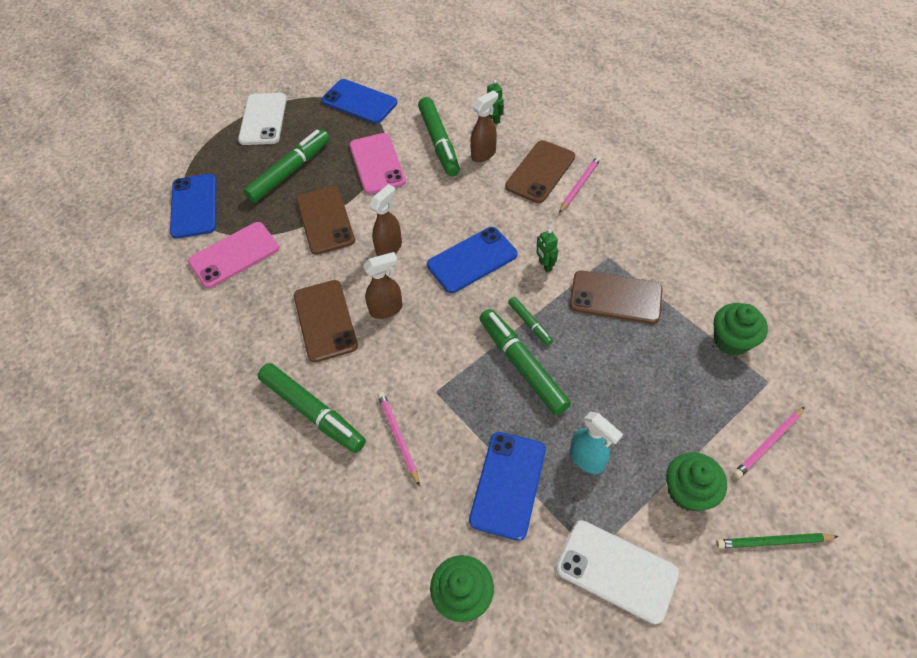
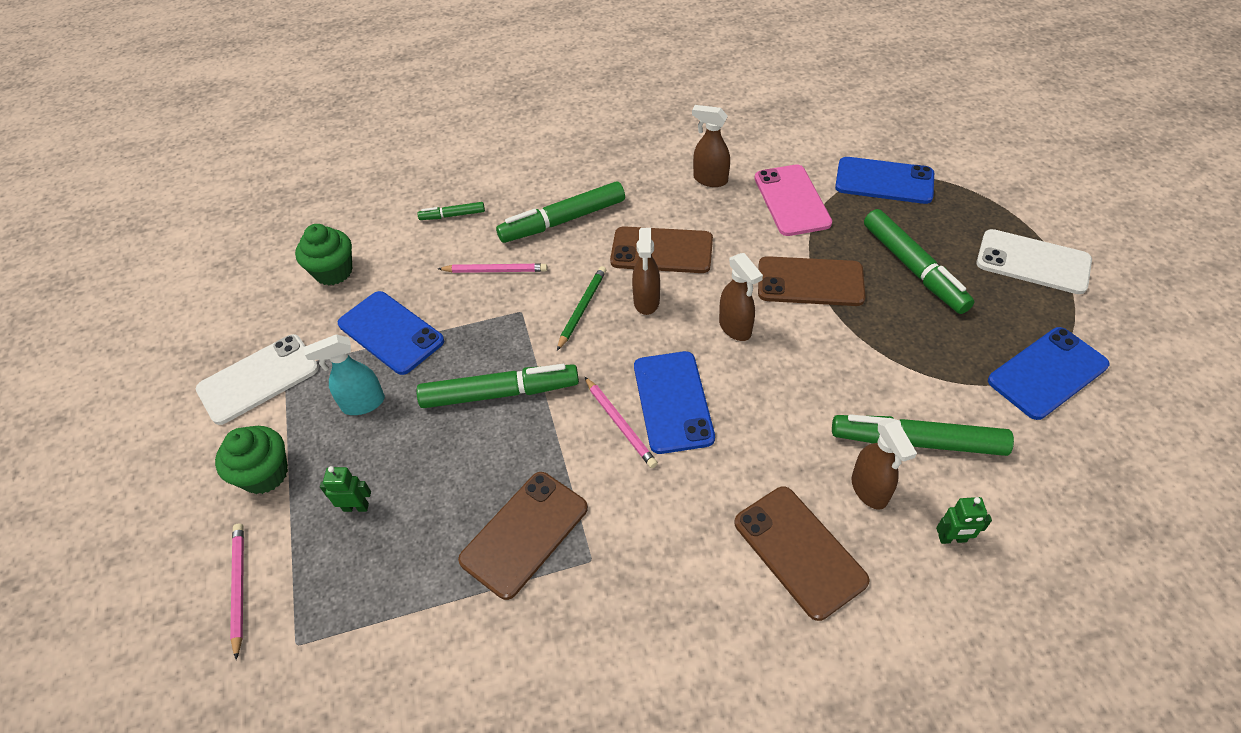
camera: 115 degrees right, 5 degrees down
(221, 318) = (710, 179): none -> brown spray bottle
(377, 164) = (896, 357): pink phone -> none
(529, 323) = (547, 423): green marker -> green marker (452, 215)
(545, 265) = (620, 476): green robot -> green robot (356, 507)
(580, 185) = (746, 594): pink pencil -> pink pencil (620, 424)
(731, 340) = (375, 639): green cupcake -> none
(773, 541) = (163, 521): green pencil -> green pencil (582, 308)

